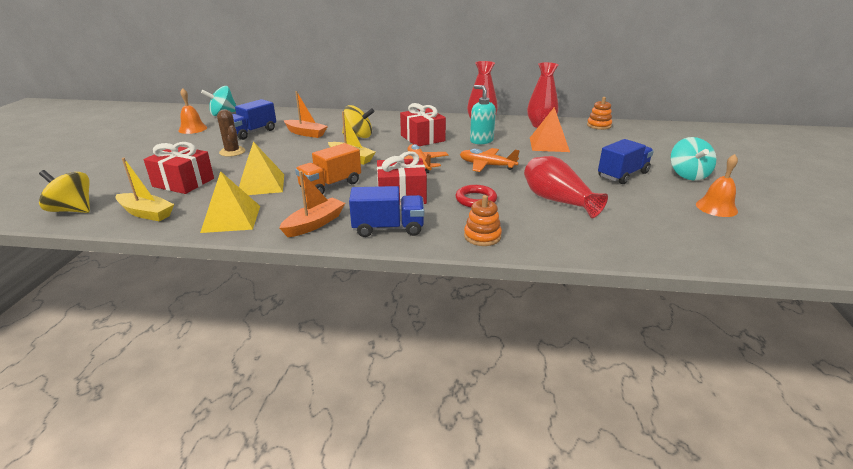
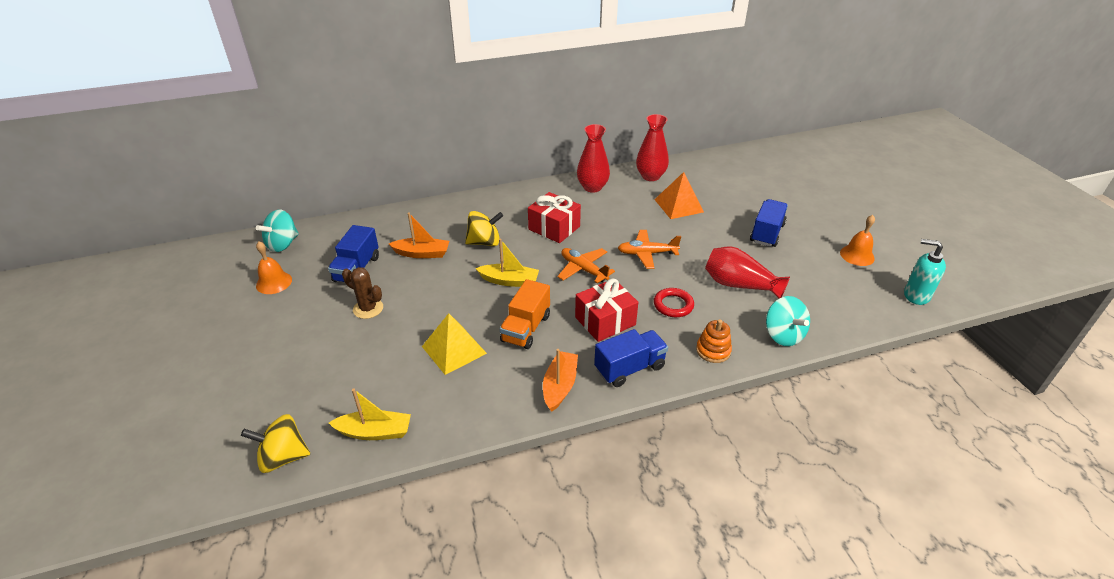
camera: 25 degrees left, 10 degrees up
(183, 182) = (364, 374): red gift -> none
(231, 218) = (473, 407): yellow pyramid -> none
(481, 141) = (614, 216): turquoise soap dispenser -> turquoise soap dispenser (916, 295)
(598, 125) = (702, 163): orange stacking toy -> none
(688, 175) = (815, 218): turquoise spinning top -> turquoise spinning top (783, 335)

